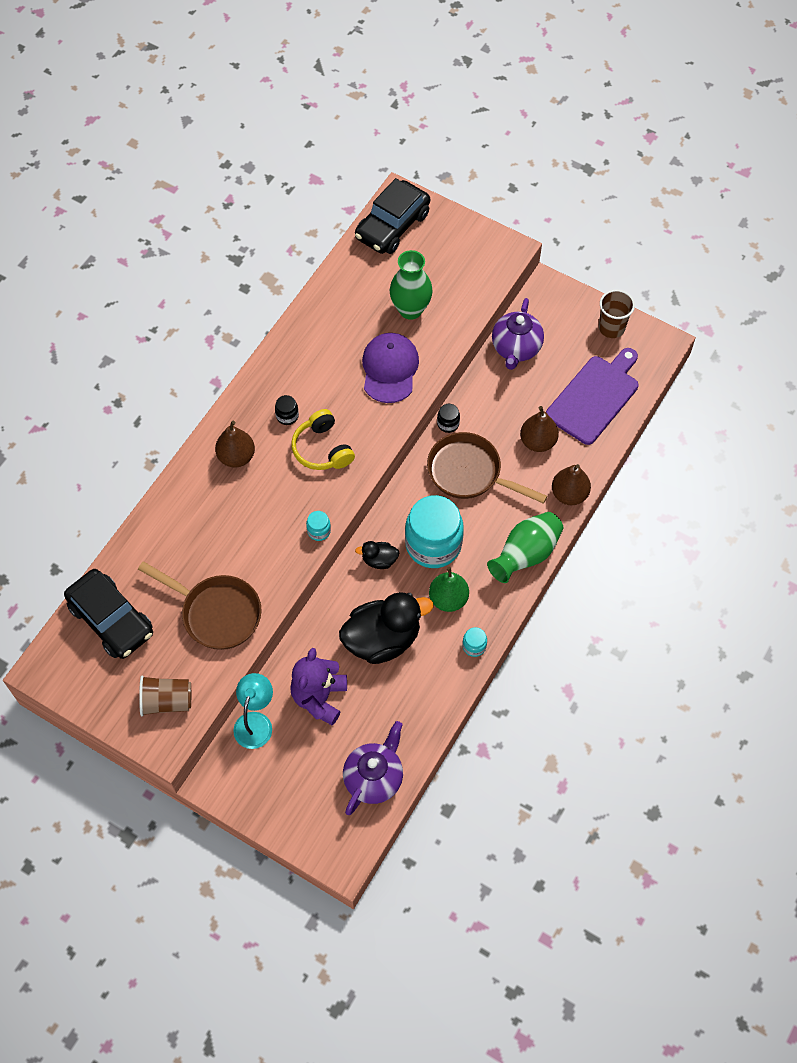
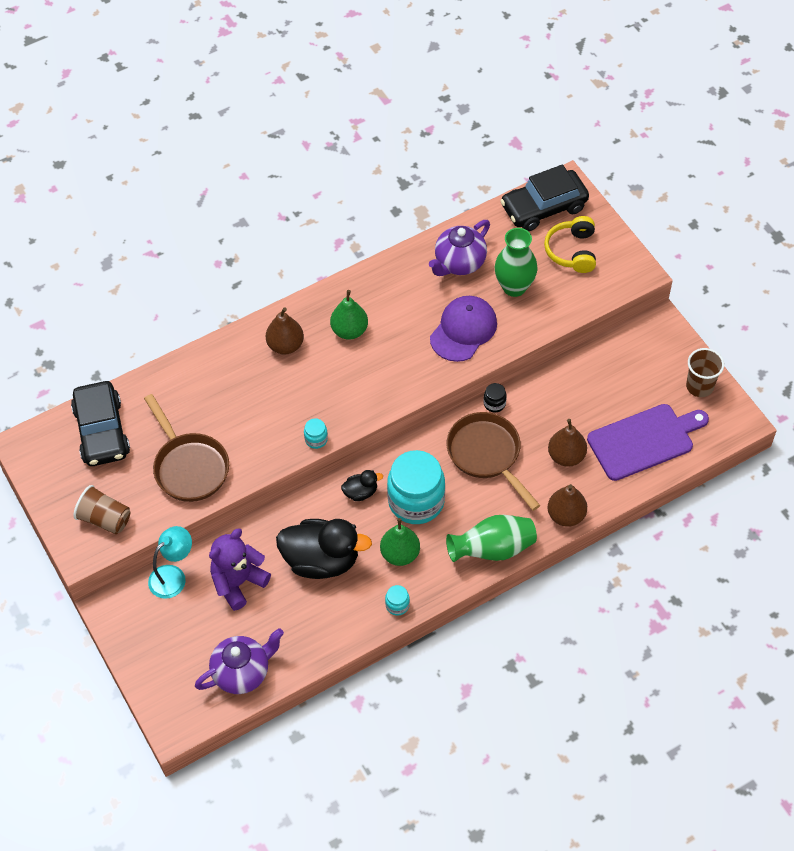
camera: 30 degrees right, 5 degrees down
(287, 416) = (349, 330): black jar -> green pear
(322, 449) = (362, 372): yellow headphones -> yellow headphones (572, 251)
(379, 560) = (360, 492): black duck -> black duck turned 135 degrees clockwise
(516, 348) = (598, 366): purple teapot -> purple teapot (459, 263)

